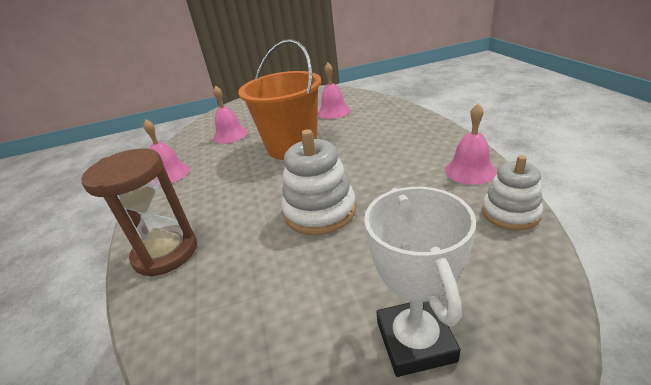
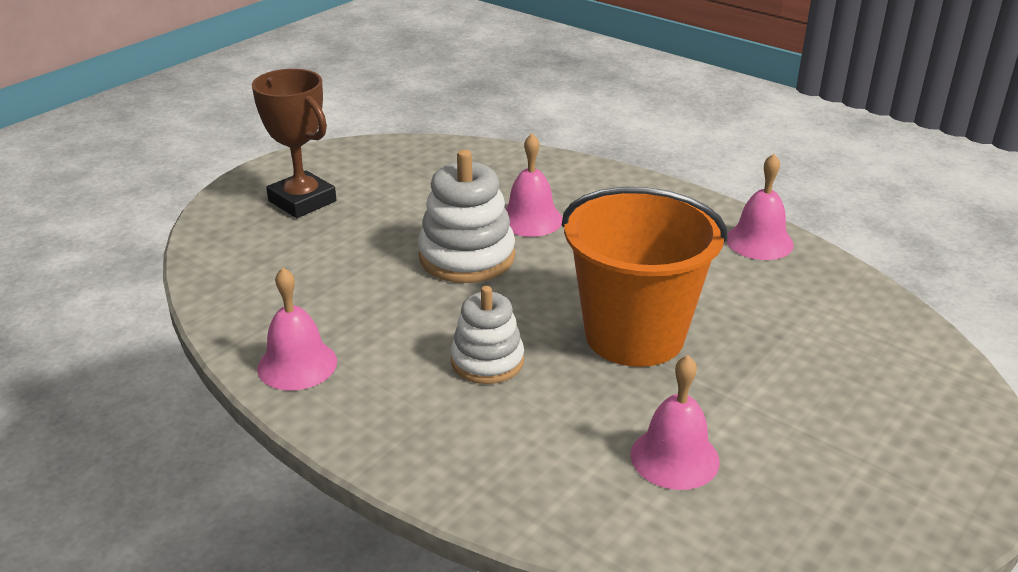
camera: 140 degrees right, 0 degrees up
(166, 253) = (586, 183): brown hourglass -> none
(230, 135) = (803, 330): pink bell -> pink bell (530, 219)
(415, 341) = (302, 201): white trophy -> brown trophy
(510, 213) = (235, 315): white stacking toy -> white stacking toy (487, 361)

